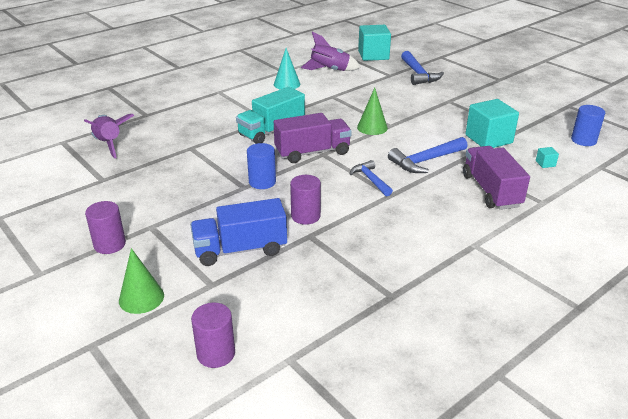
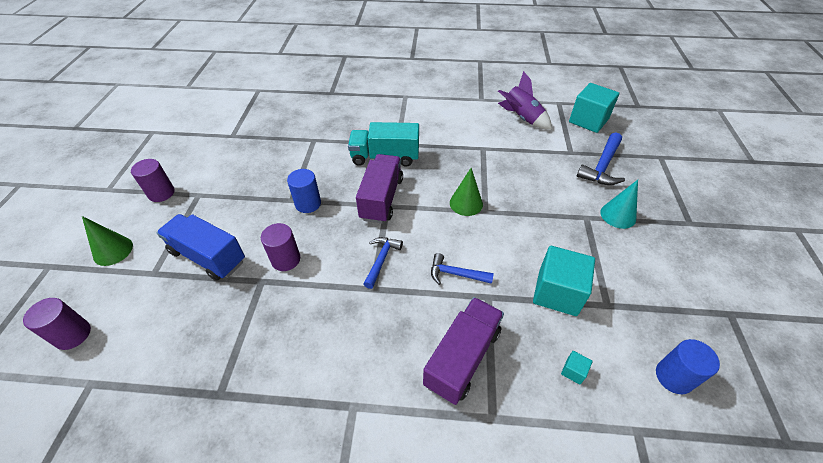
camera: 45 degrees right, 15 degrees up
(109, 144) = (276, 107): purple rocket -> none
(287, 84) = (464, 115): turquoise cone -> turquoise cone (618, 215)
(312, 152) = (381, 199): purple truck -> purple truck turned 105 degrees counterclockwise
(425, 161) = (455, 274): blue hammer -> blue hammer, size x0.65

